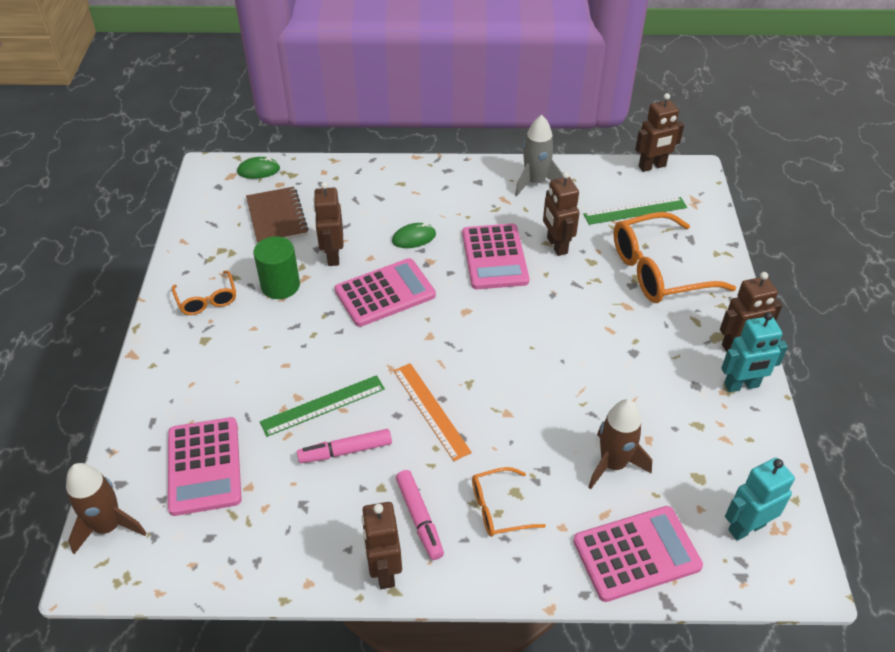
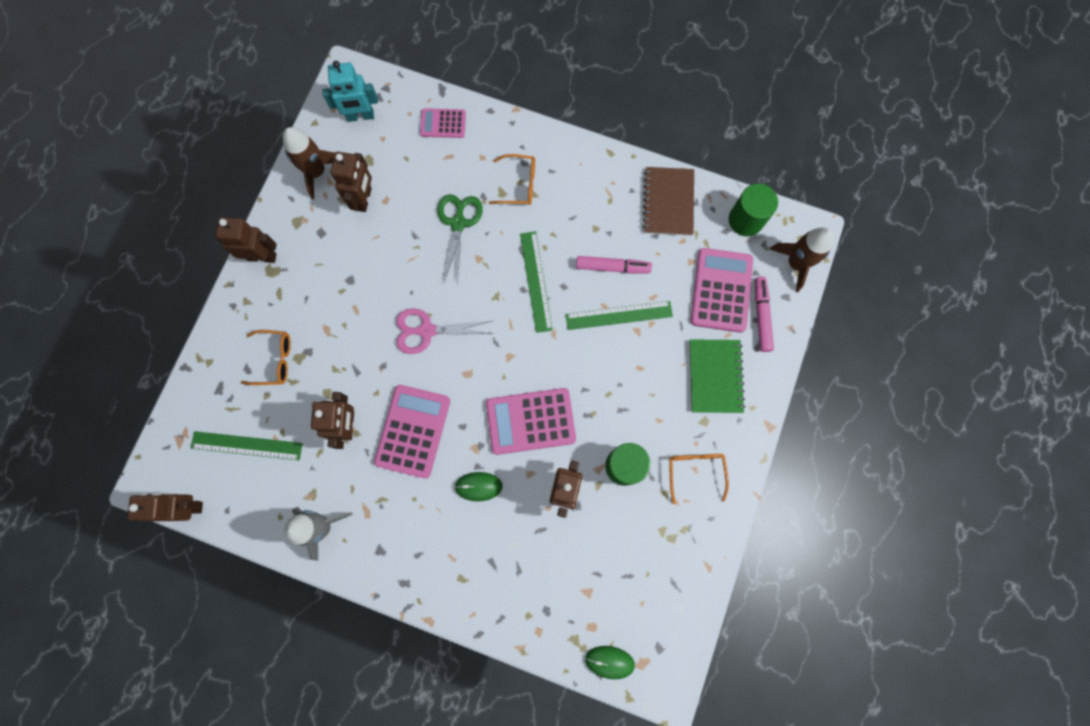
camera: 160 degrees left, 30 degrees up
(183, 560) = (745, 220): none -> green cylinder
(198, 380) = (715, 376): none -> green notebook
(277, 217) = (606, 569): brown notebook -> brown notebook (668, 202)
(384, 570) = (612, 167): brown robot -> brown robot (364, 199)
(419, 518) = (576, 196): pink marker -> pink marker (761, 316)
(431, 410) = (536, 281): orange ruler -> green ruler
(526, 333) = (427, 331): none -> pink scissors
(549, 441) = (458, 223): none -> green scissors
(613, 464) = (422, 190): brown rocket -> brown rocket (316, 172)
(636, 554) = (443, 123): pink calculator -> pink calculator, size x0.58
(658, 271) = (274, 360): orange glasses -> orange glasses, size x0.52
(741, 385) = (286, 220): turquoise robot -> none

